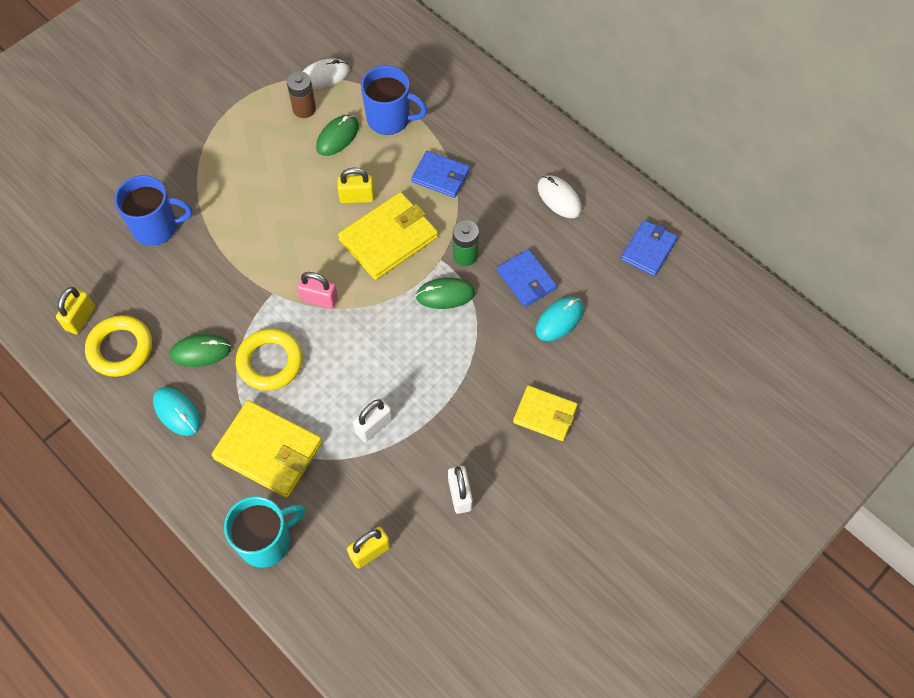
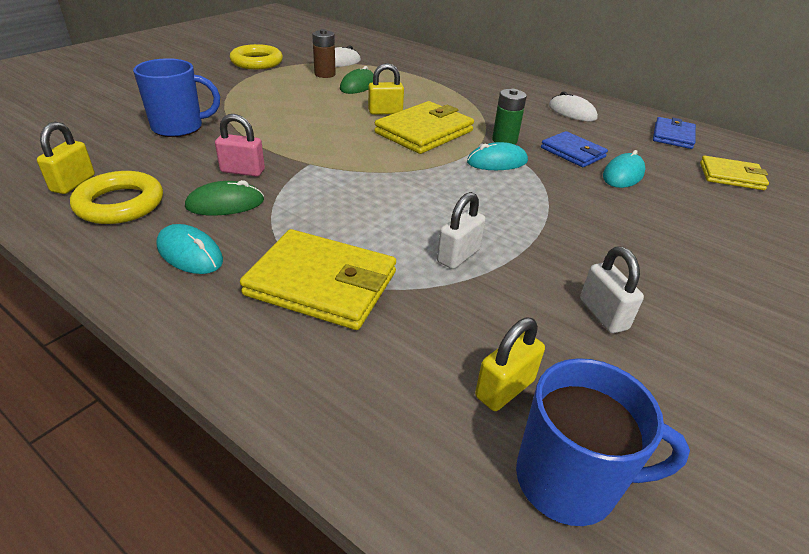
camera: 10 degrees left, 25 degrees down
(266, 541) = (333, 387): turquoise mug -> none
(270, 362) = (313, 209): yellow ring -> yellow ring (257, 62)
(319, 299) = (362, 166): pink padlock -> pink padlock (242, 171)
(390, 119) = (402, 79): blue mug -> blue mug (569, 481)
(440, 176) = (459, 102): blue wallet -> none
(445, 295) = (497, 162): green mouse -> turquoise mouse
(545, 415) = (659, 239): yellow wallet -> yellow wallet (731, 176)

